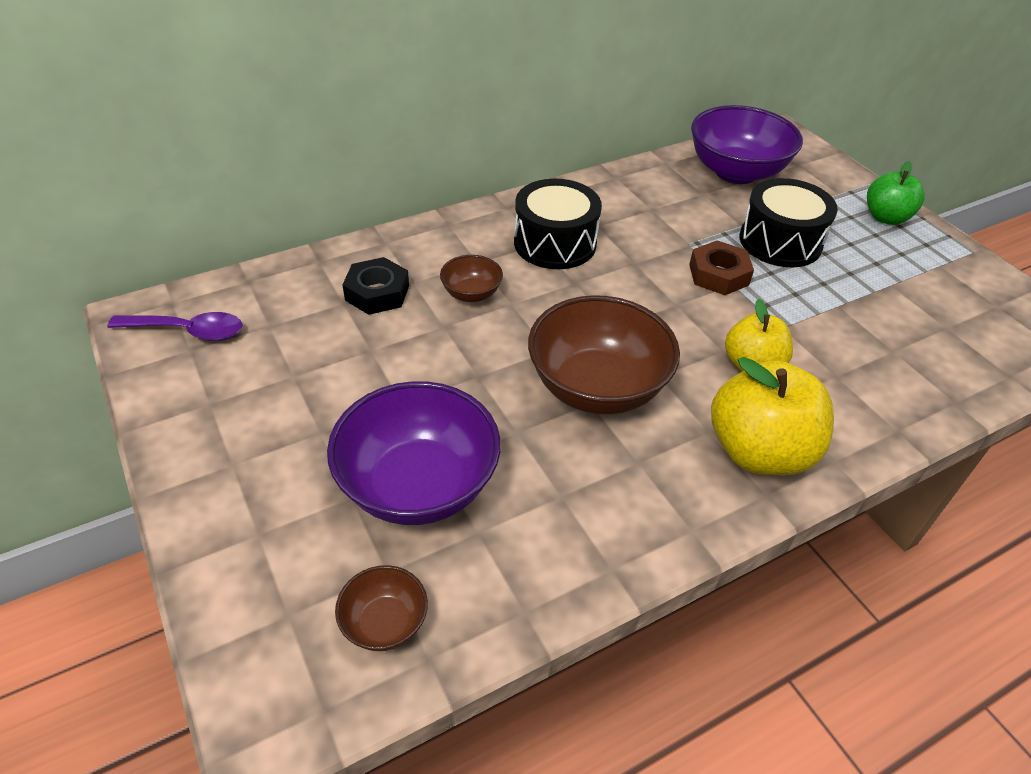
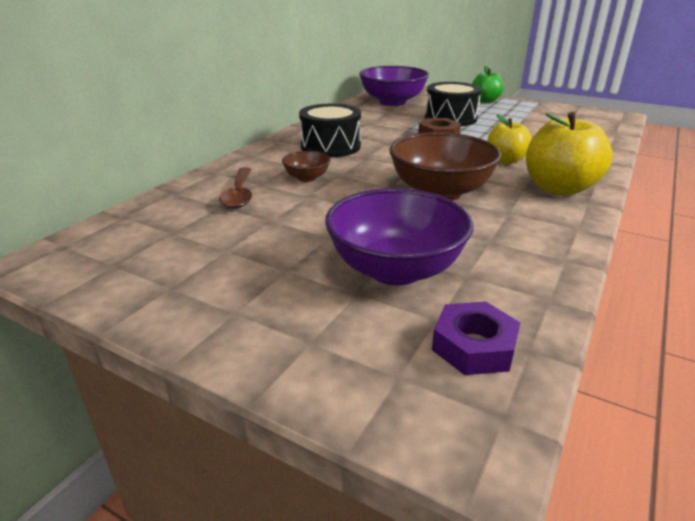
camera: 30 degrees left, 15 degrees down
(188, 331) = (98, 256): purple spoon -> none
(377, 293) = (239, 195): black nut -> brown spoon
(384, 623) = (474, 346): brown bowl -> purple nut

